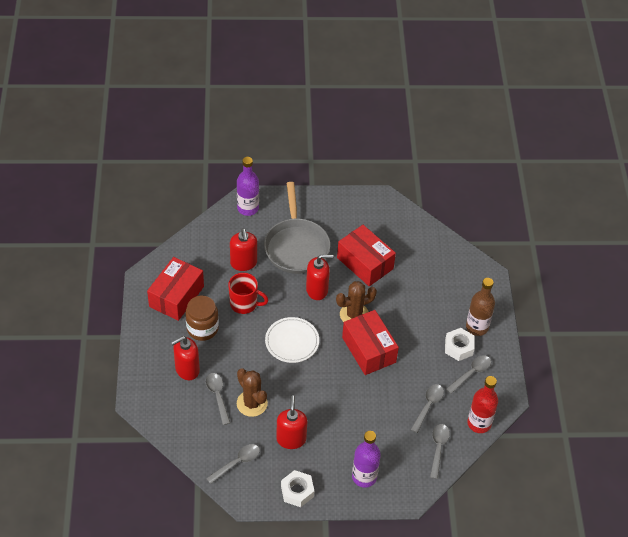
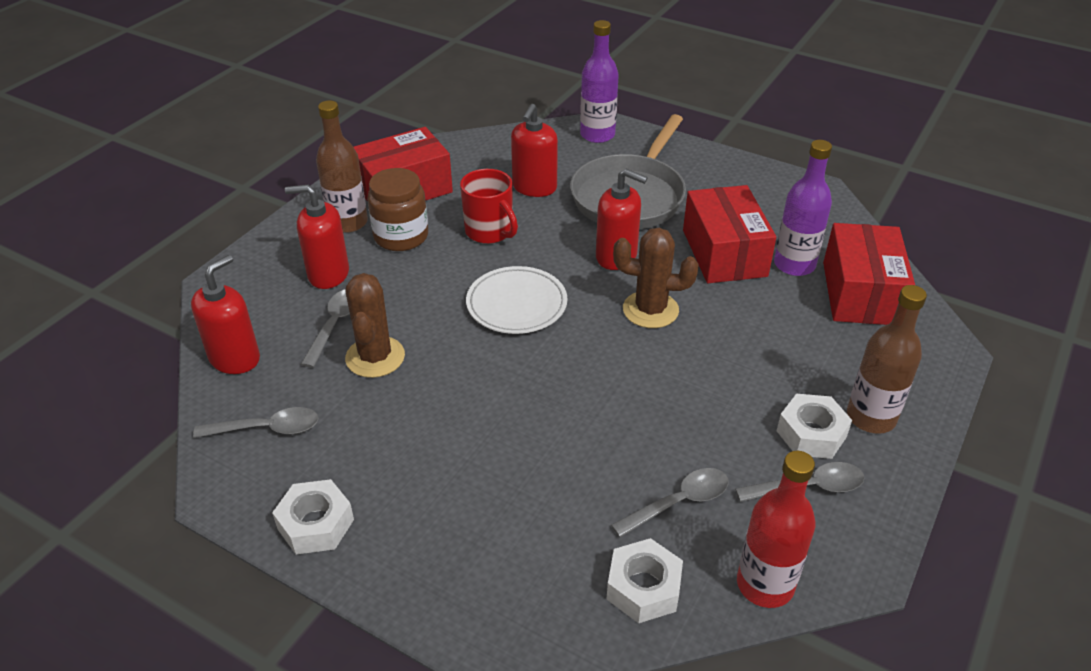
camera: 35 degrees right, 10 degrees down
(167, 333) = (348, 223): none -> brown bottle
(291, 439) = (386, 436): red soap dispenser -> red soap dispenser (235, 358)
(364, 477) = (455, 564): purple bottle -> purple bottle (794, 265)
(368, 350) = (635, 367): red box -> red box (860, 293)
(438, 448) = (643, 588): grey spoon -> white nut

